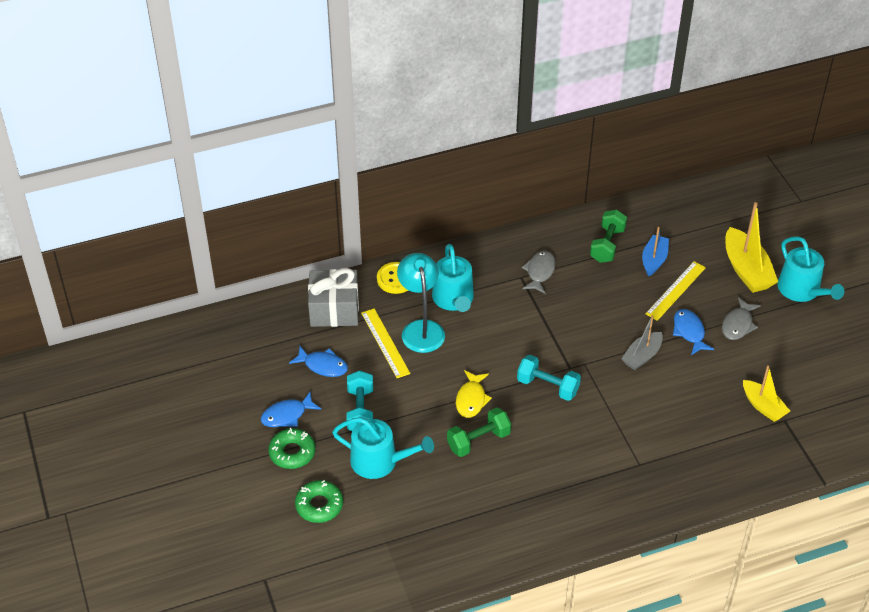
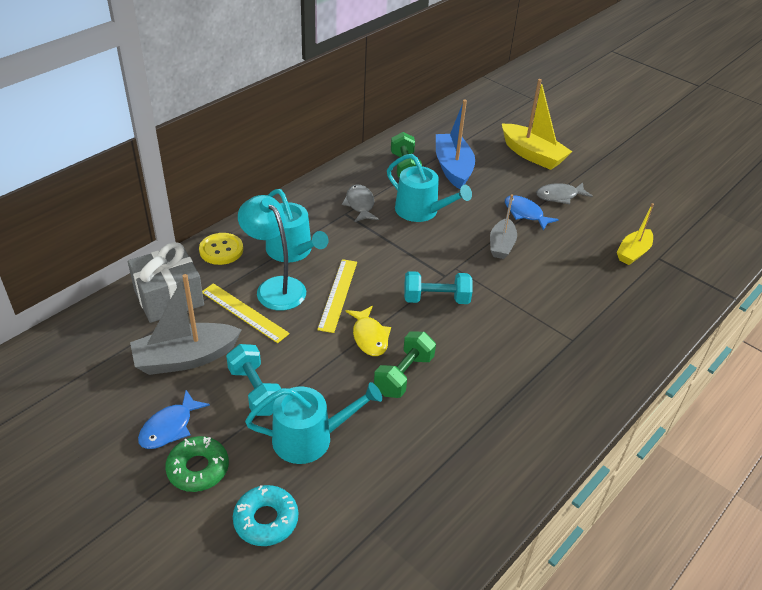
camera: 30 degrees left, 5 degrees down
(319, 505) = (266, 520): green donut -> turquoise donut
(323, 365) = (186, 358): blue fish -> grey boat
(654, 260) = (453, 168): blue boat -> blue boat, size x1.59
(675, 290) = (489, 185): yellow ruler -> yellow ruler (338, 294)
(738, 324) = (559, 196): grey fish -> grey fish turned 75 degrees clockwise
(763, 406) = (633, 252): yellow boat -> yellow boat turned 105 degrees clockwise
(802, 290) = (586, 157): turquoise watering can -> turquoise watering can (421, 211)

